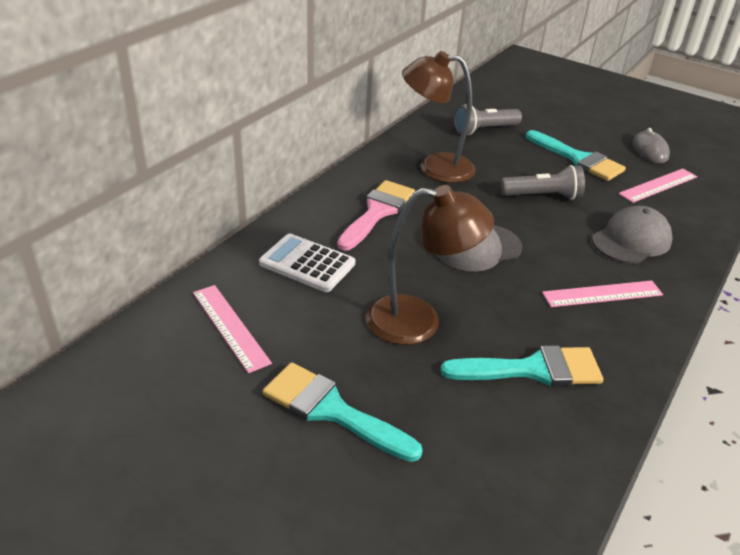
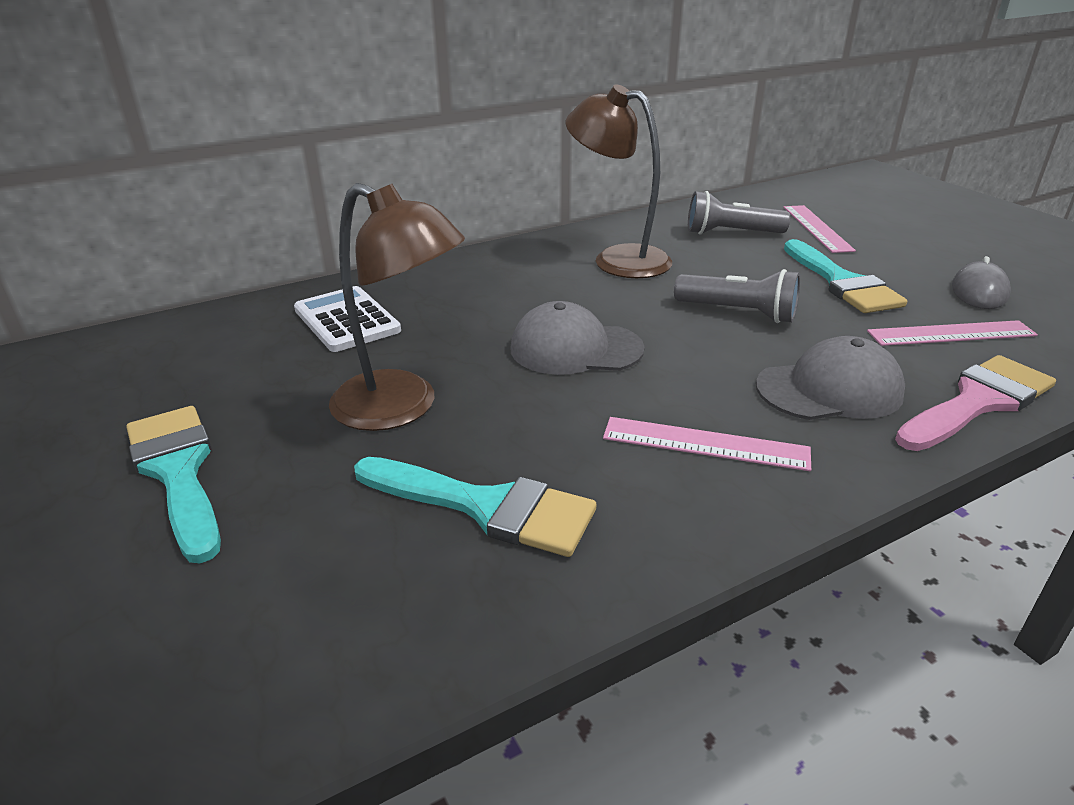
camera: 30 degrees right, 5 degrees down
(230, 327) = (189, 359): pink ruler -> pink ruler (816, 228)
(377, 212) = (490, 289): pink brush -> pink brush (977, 402)

